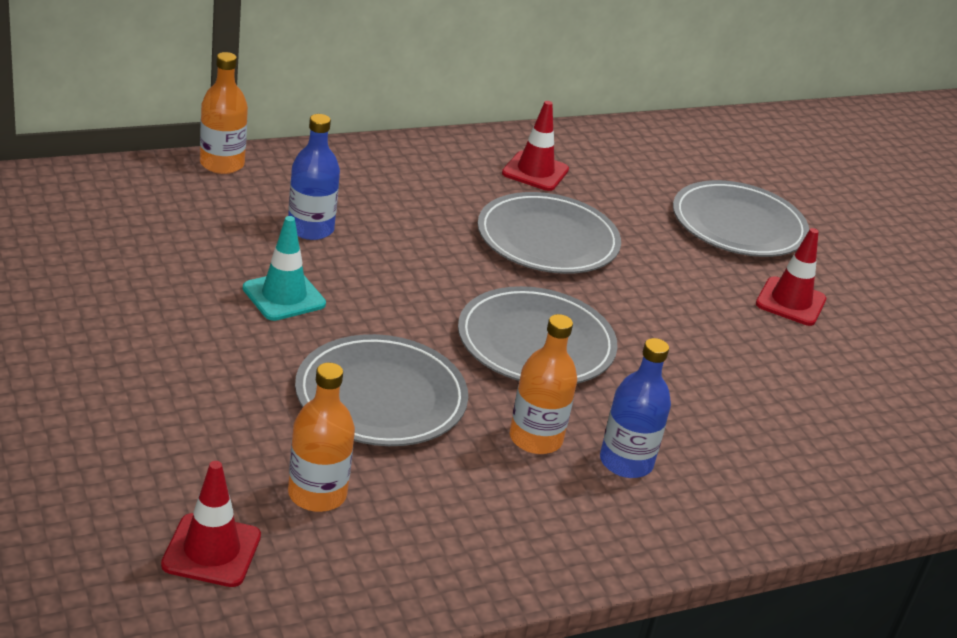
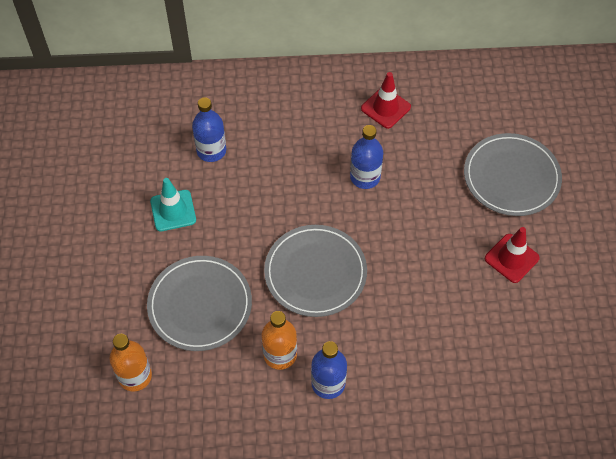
camera: 25 degrees right, 25 degrees up
(211, 550) = (64, 407): red traffic cone -> none
(222, 164) = (176, 83): orange bottle -> none
(547, 239) = (365, 177): grey plate -> blue bottle

